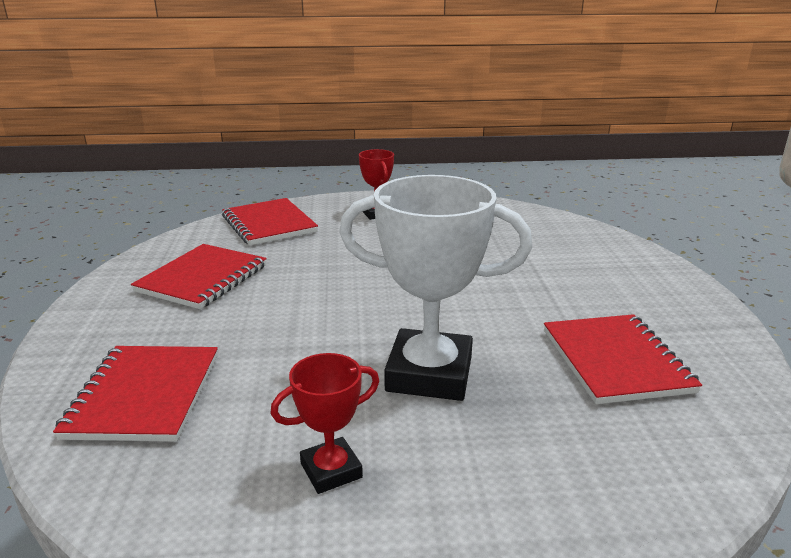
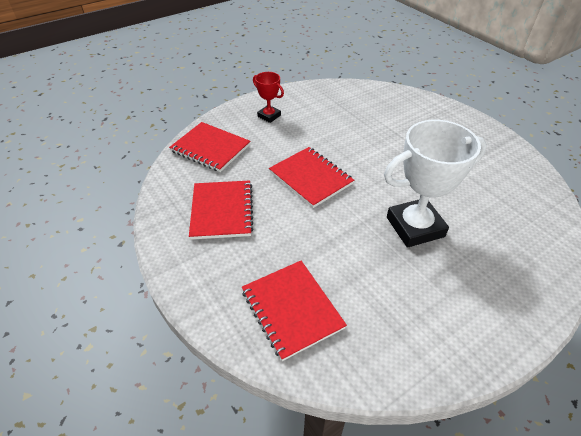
camera: 30 degrees left, 20 degrees up
(331, 470) = (430, 305): red trophy -> none
(615, 361) = (482, 182): red notebook -> red notebook (310, 178)

